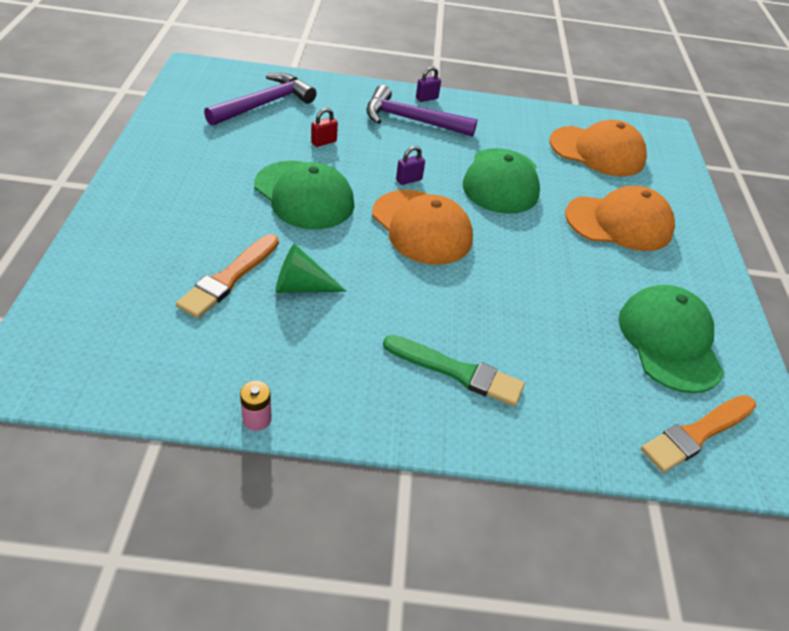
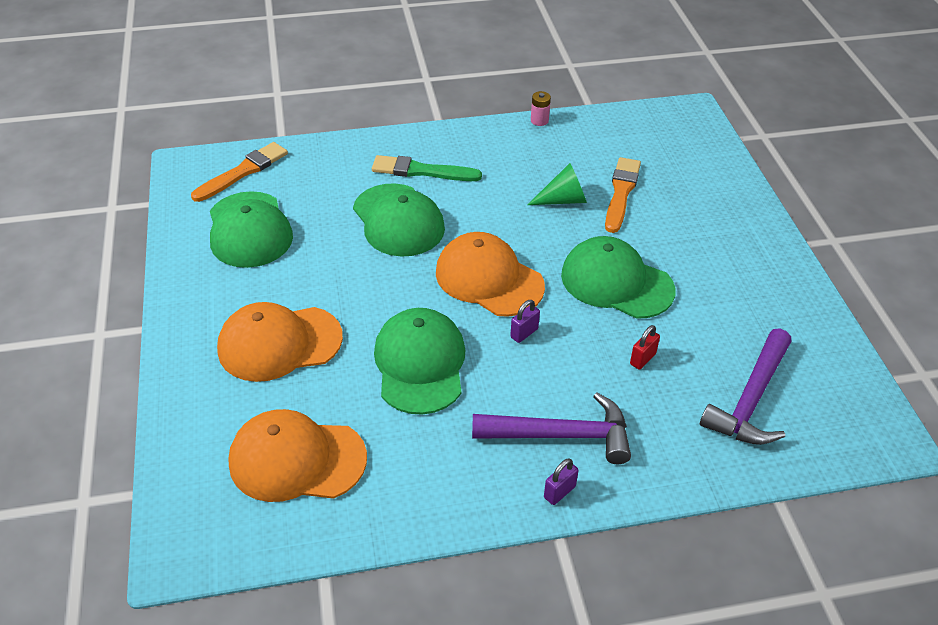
camera: 170 degrees right, 0 degrees up
(499, 310) = (398, 220): none -> green cap

